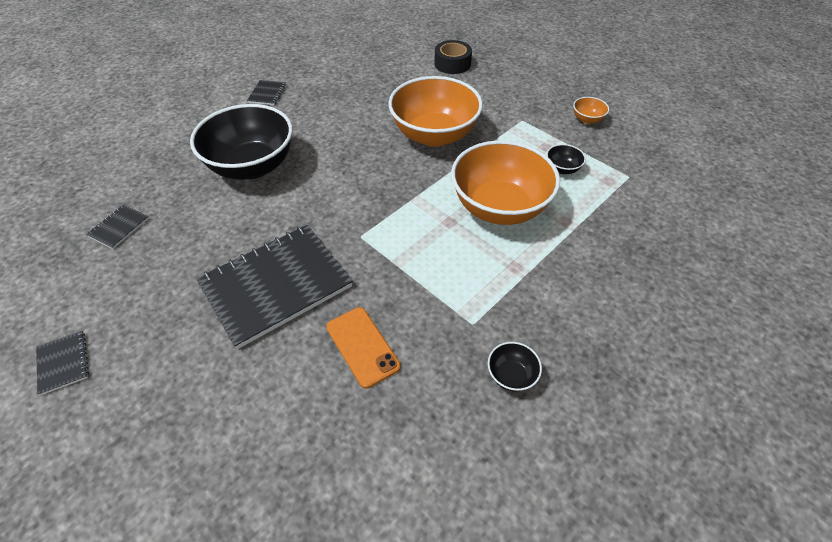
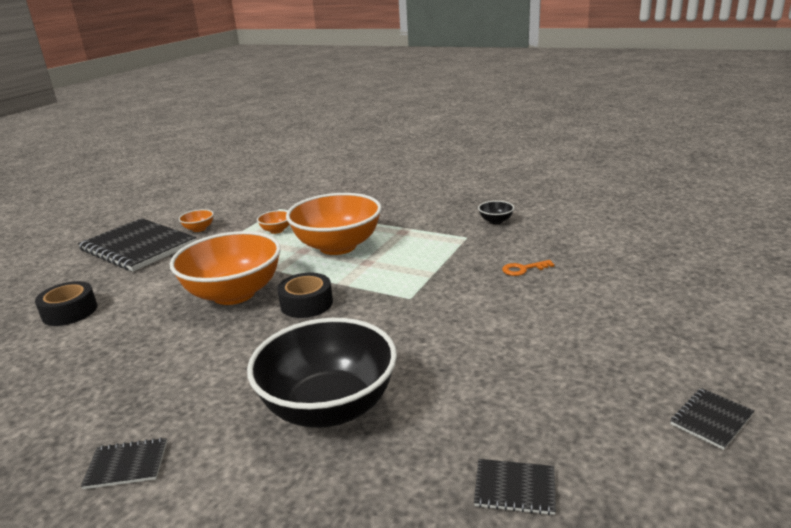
camera: 105 degrees left, 25 degrees down
(276, 285) = (501, 324): black notebook -> black notebook (138, 247)
(362, 346) = (523, 269): orange phone -> orange key
(392, 172) = (306, 304): none -> black tape
(562, 169) = (276, 230): black bowl -> orange bowl

